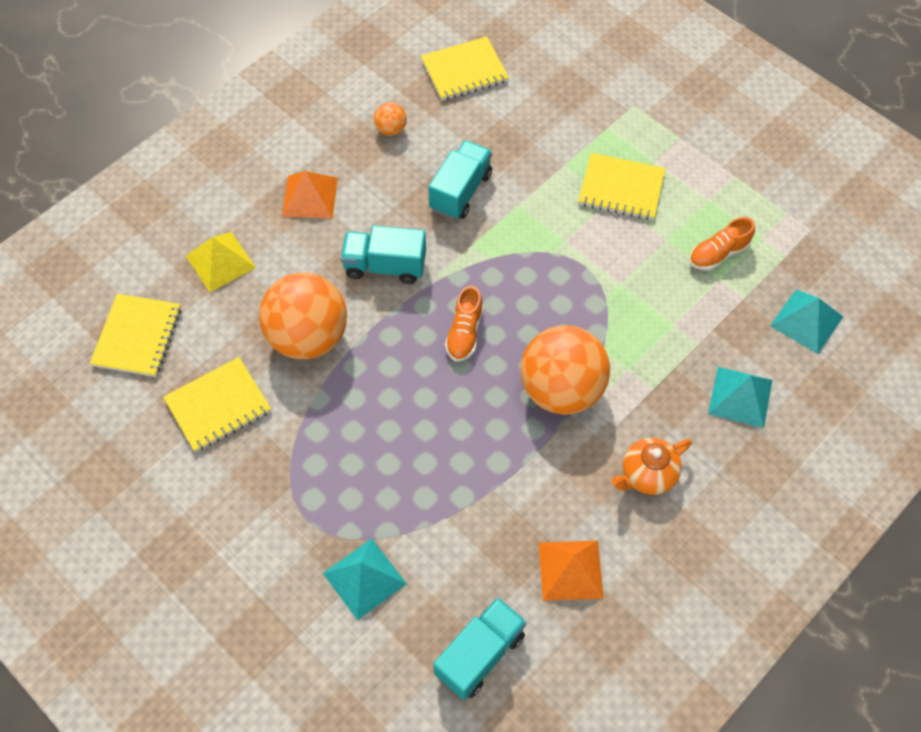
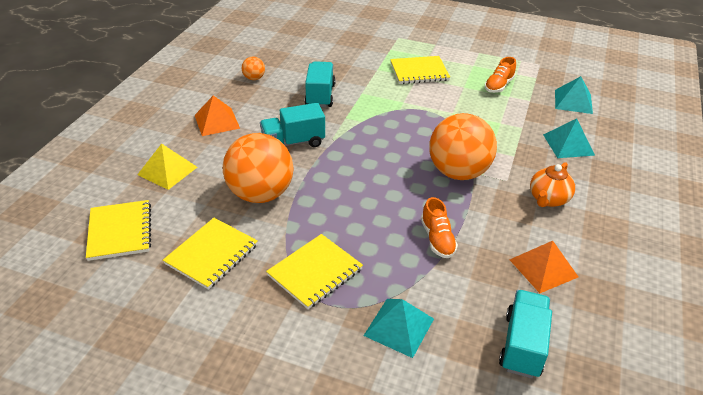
camera: 25 degrees left, 20 degrees down
(464, 71) = (285, 44): yellow notebook -> yellow notebook (315, 272)
(464, 333) = (372, 161): orange shoe -> orange shoe (437, 239)

